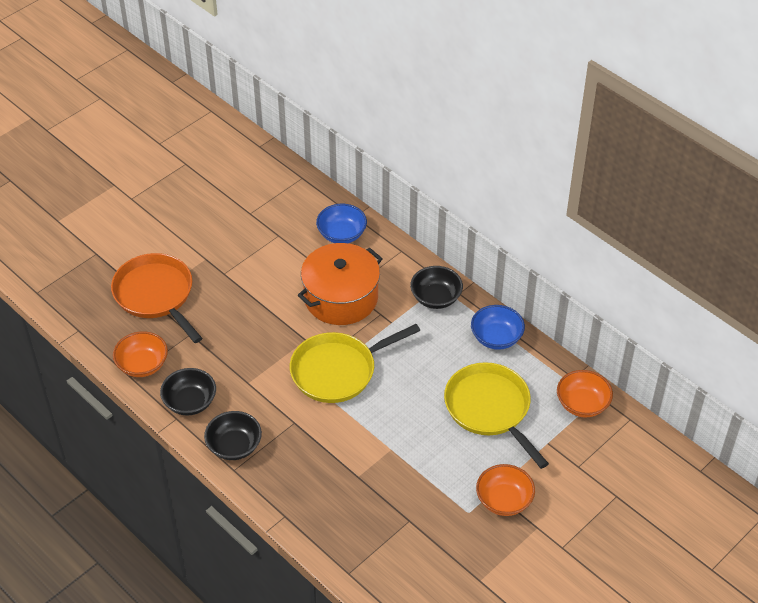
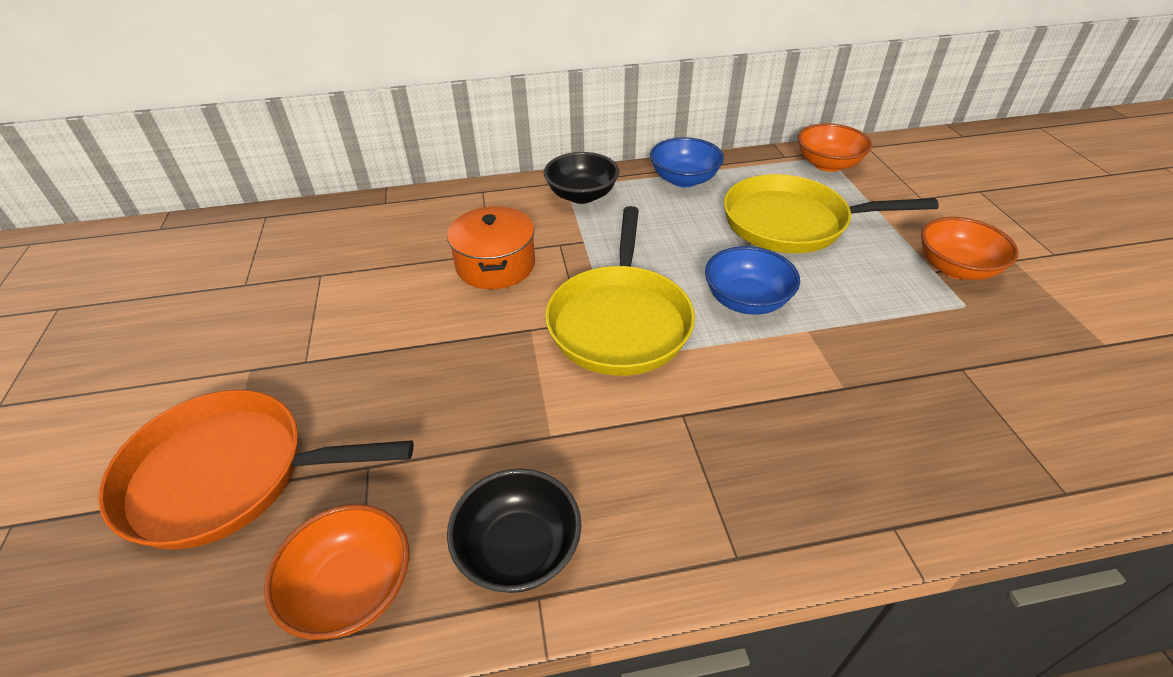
camera: 55 degrees left, 5 degrees down
(234, 446) = (678, 527): black bowl -> none
(341, 298) = (495, 265): orange pot -> orange pot, size x0.67
(342, 234) = (397, 222): blue bowl -> blue bowl (746, 300)

